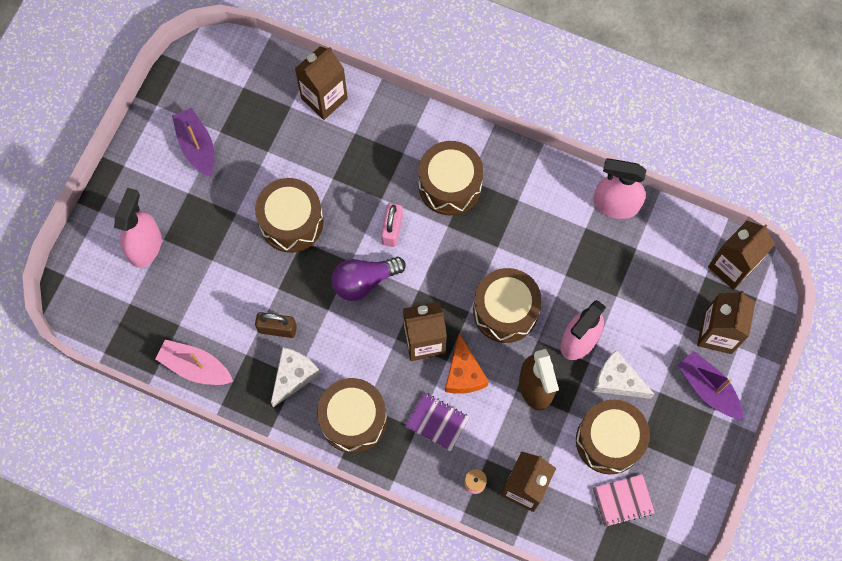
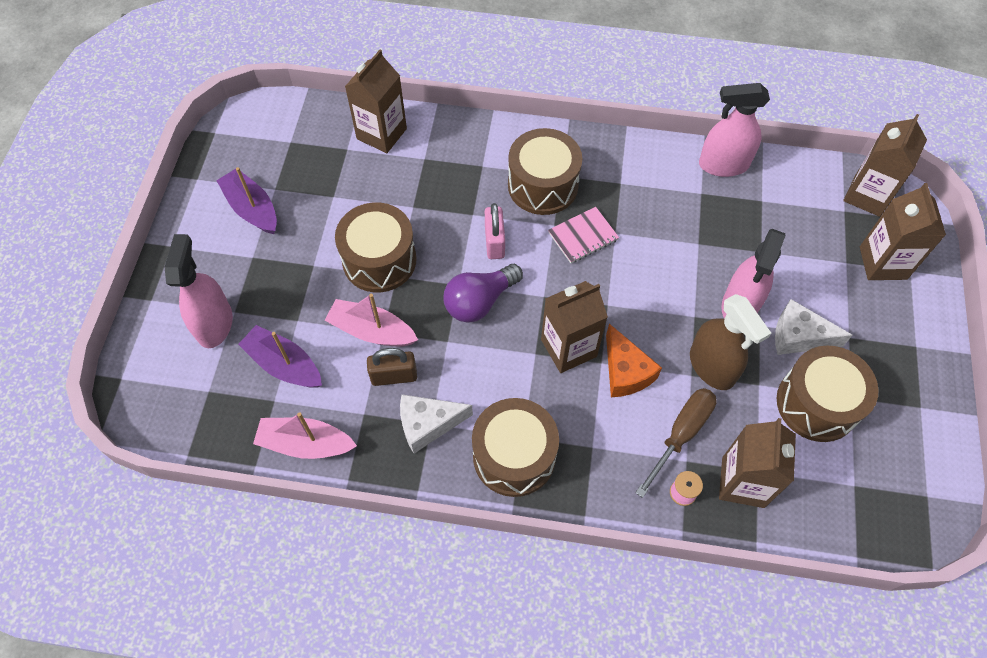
camera: 15 degrees left, 10 degrees down
(269, 285) = (371, 331): none -> pink boat
(293, 376) = (428, 424): white cheese -> white cheese turned 120 degrees counterclockwise
(437, 422) = (614, 433): purple notebook -> none
(490, 437) = (681, 434): none -> brown screwdriver
(505, 311) = (648, 295): brown drum -> none
(622, 501) = (861, 467): pink notebook -> pink notebook (583, 236)
(708, 388) = (899, 320): purple boat -> purple boat (284, 364)

